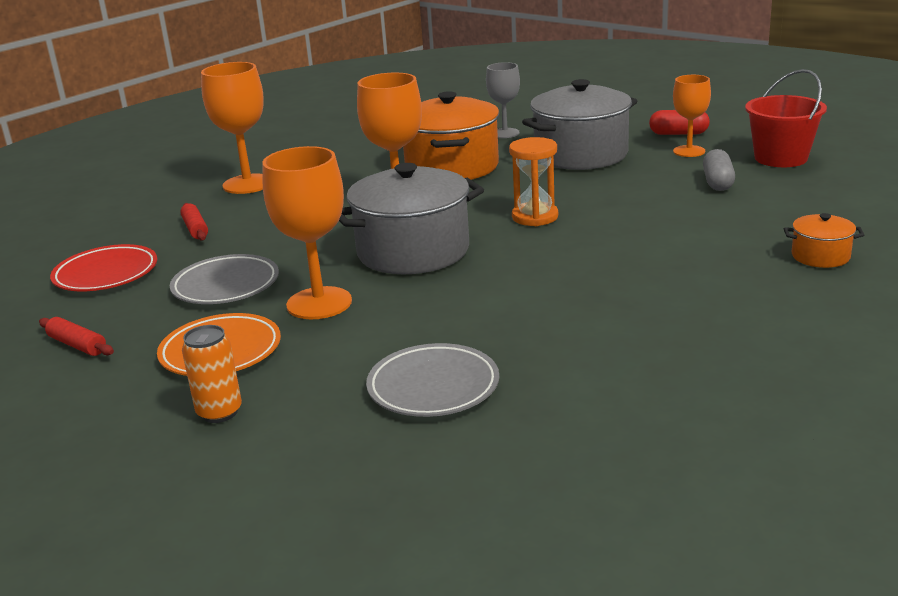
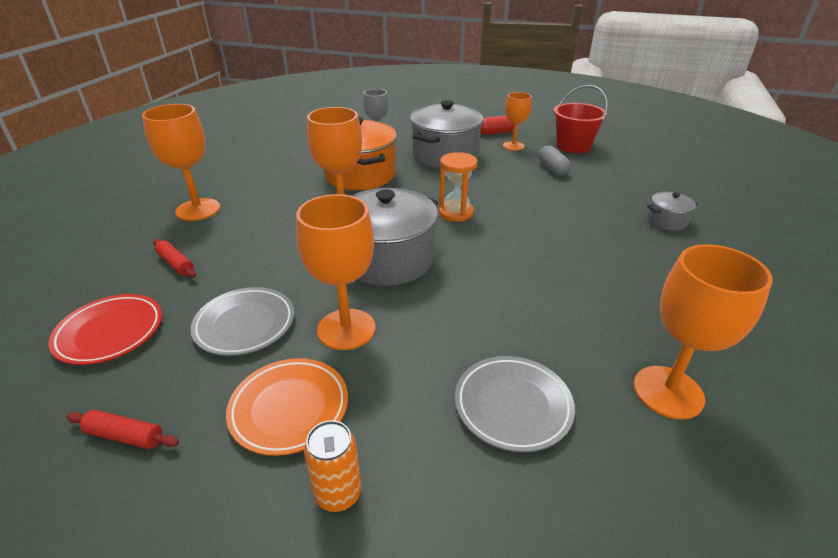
camera: 25 degrees left, 10 degrees up
(619, 407) = (668, 392): none -> orange goblet
(820, 256) = (667, 221): orange pot -> grey pot

